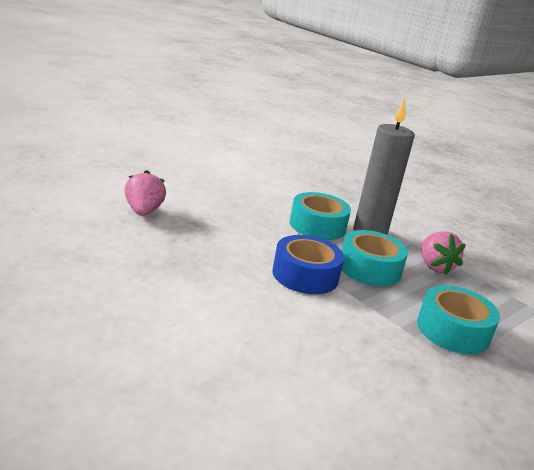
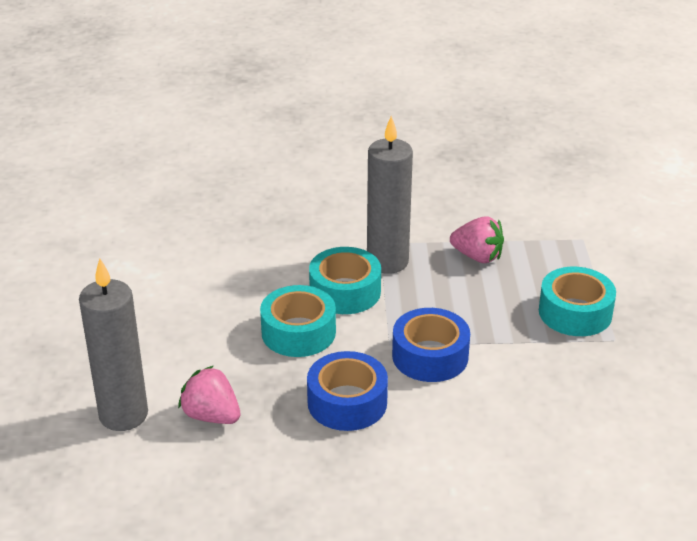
camera: 45 degrees left, 10 degrees up
(112, 186) = (123, 415): none -> grey candle
(215, 255) = (347, 402): none -> blue tape
(369, 268) = (449, 303): turquoise tape -> turquoise tape (298, 332)

